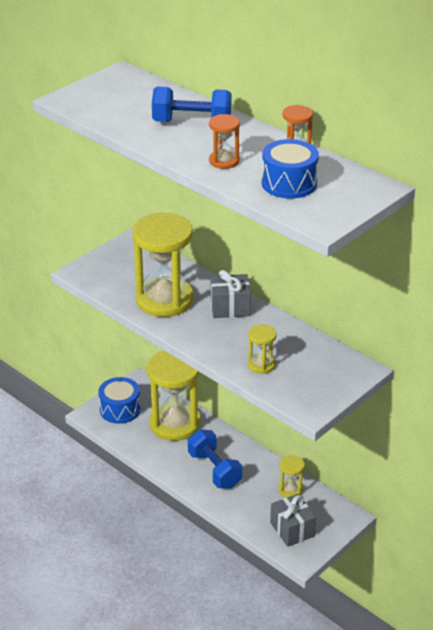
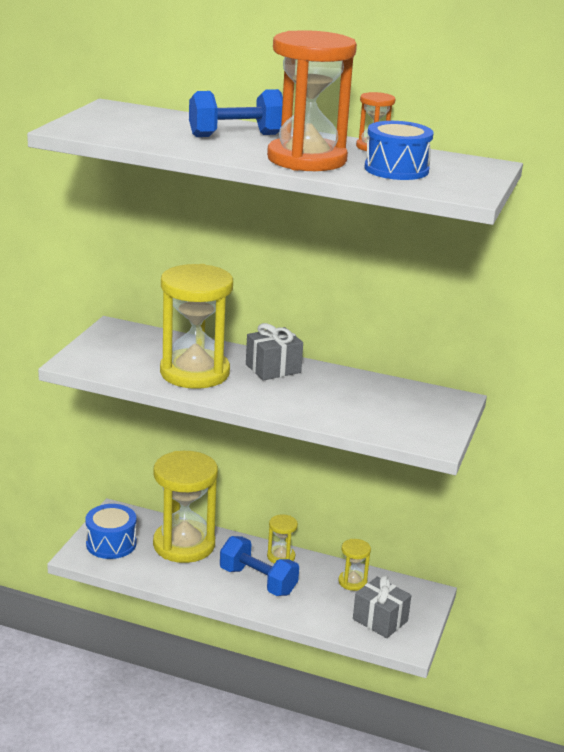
camera: 25 degrees left, 10 degrees down
(224, 161) = (306, 159): orange hourglass -> orange hourglass, size x2.22
(261, 365) = (349, 413): yellow hourglass -> yellow hourglass (281, 556)

